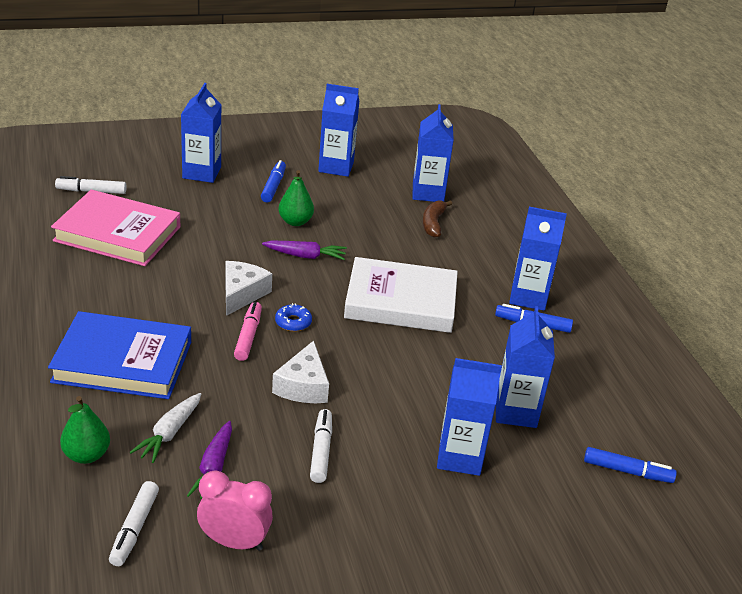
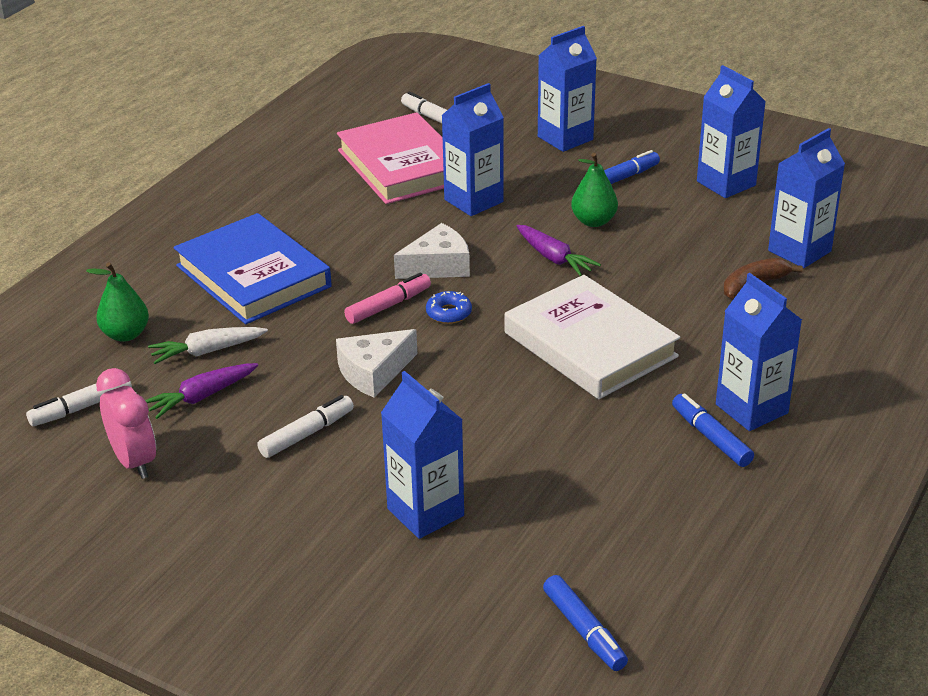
camera: 50 degrees right, 0 degrees up
(515, 411) = (550, 507): blue carton -> blue carton (473, 201)

